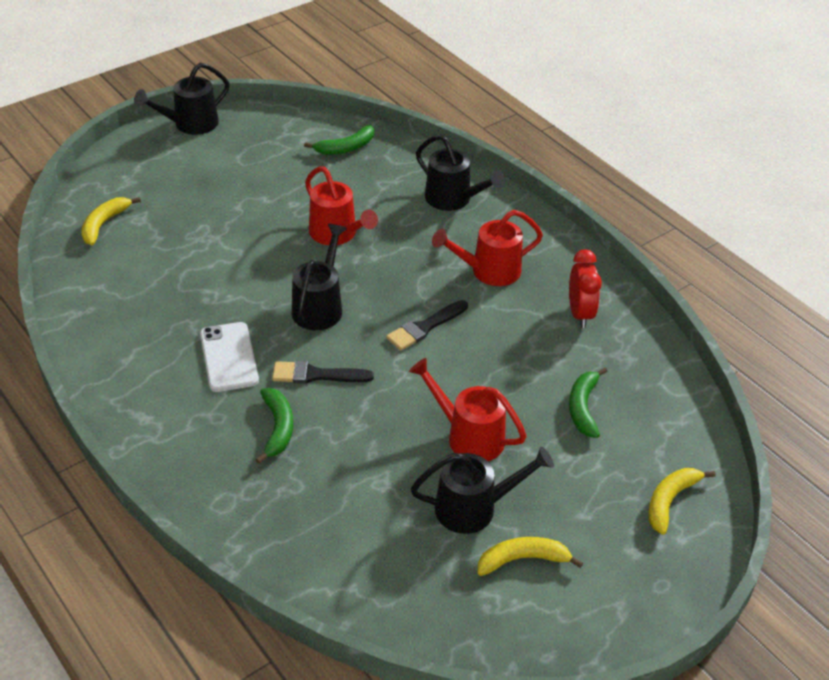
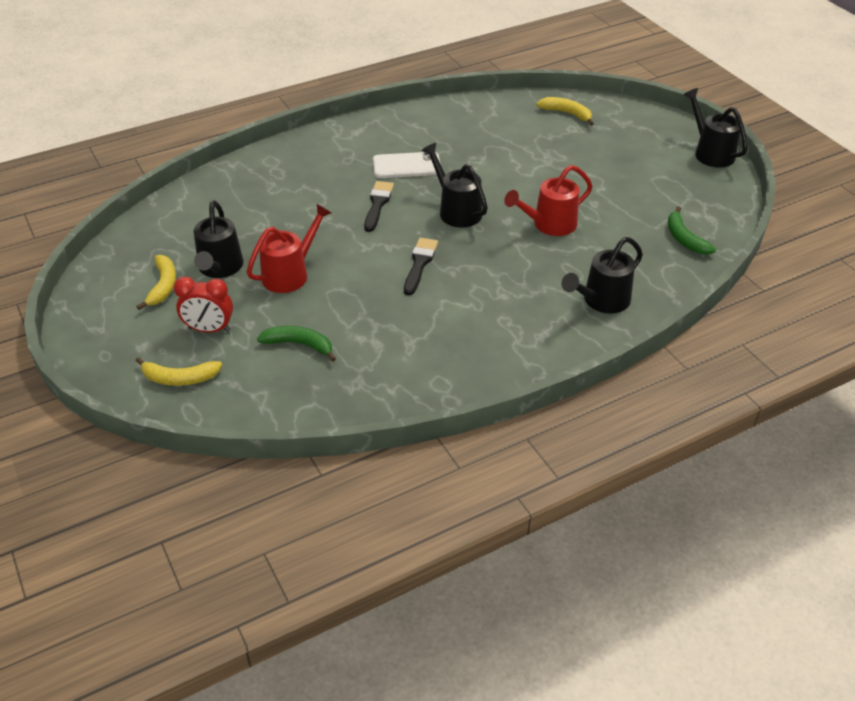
camera: 100 degrees right, 0 degrees up
(278, 428) = (329, 184): green banana -> none
(320, 306) = (456, 210): black watering can -> black watering can turned 150 degrees counterclockwise
(425, 327) = (420, 264): black brush -> black brush turned 45 degrees clockwise
(488, 271) = (489, 311): red watering can -> none
(580, 314) = (419, 364): red clock -> red clock (209, 329)
(670, 501) = (179, 378): yellow banana -> yellow banana turned 135 degrees clockwise

